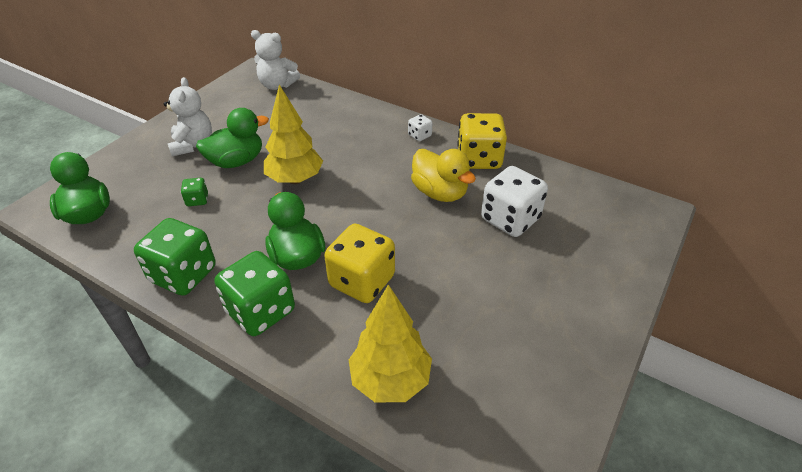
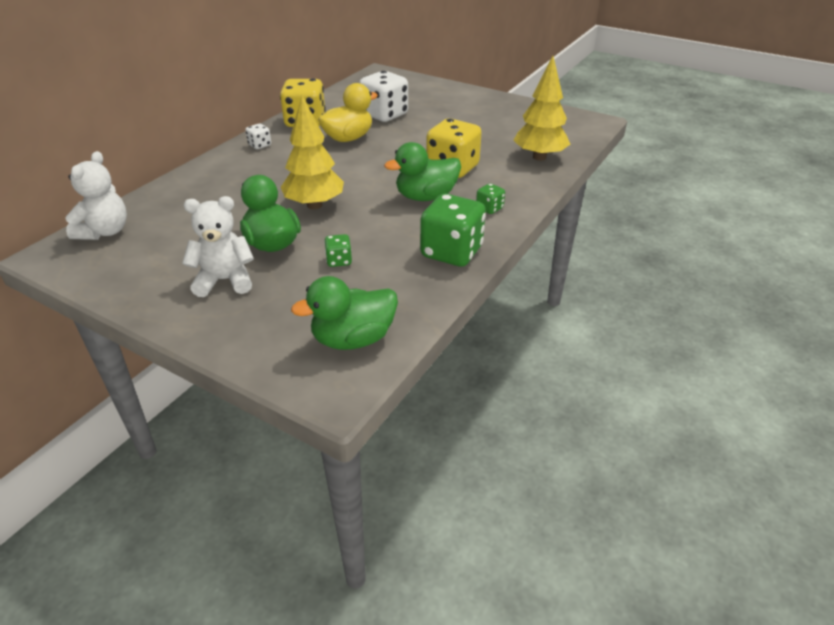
camera: 90 degrees left, 5 degrees down
(260, 311) = (489, 208): green dice -> green dice, size x0.47

